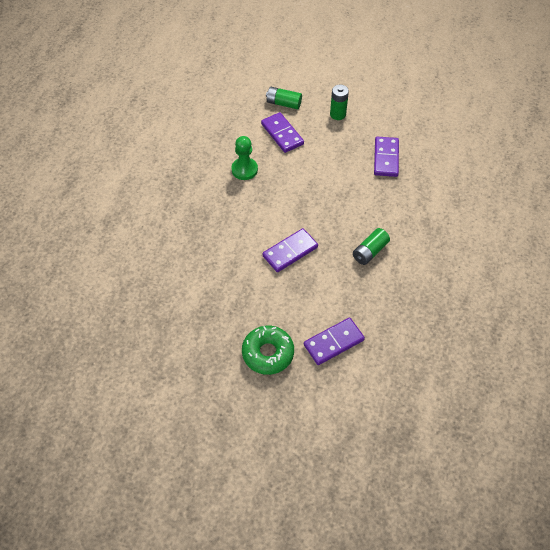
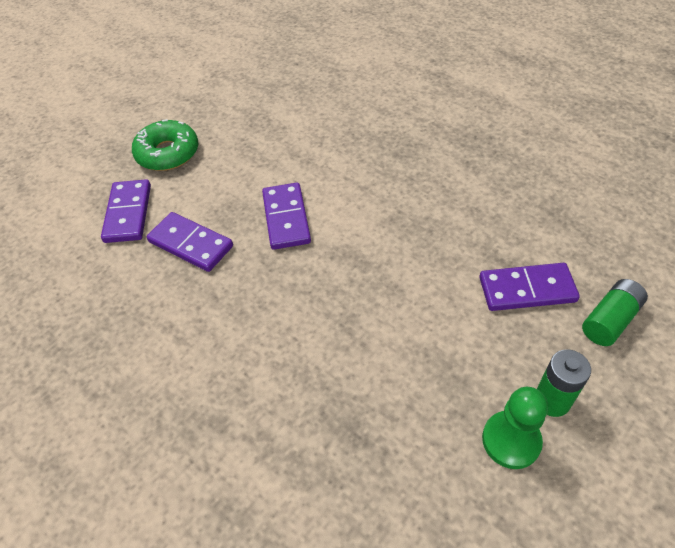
camera: 120 degrees right, 5 degrees down
(244, 169) = (465, 216): green pawn -> green pawn (511, 440)
(370, 251) = (221, 310): green battery -> none
(386, 158) = (396, 432): purple domino -> purple domino (190, 244)

